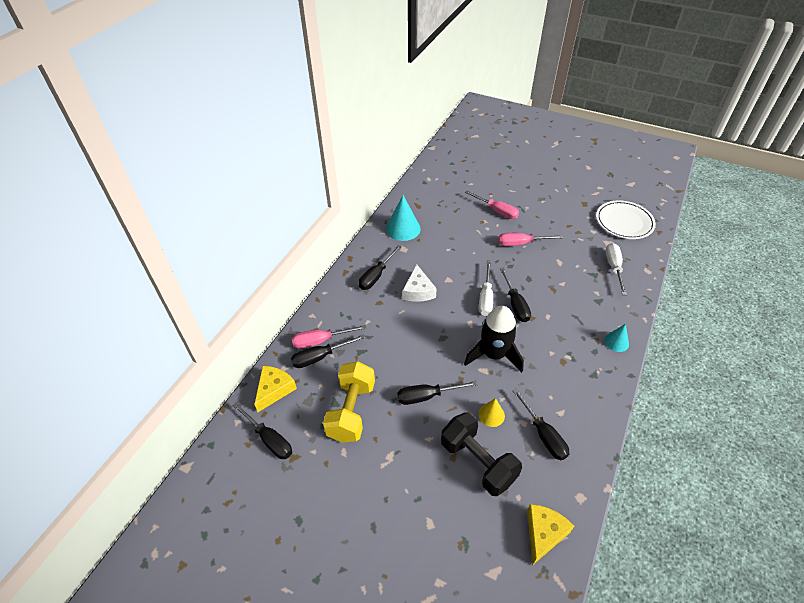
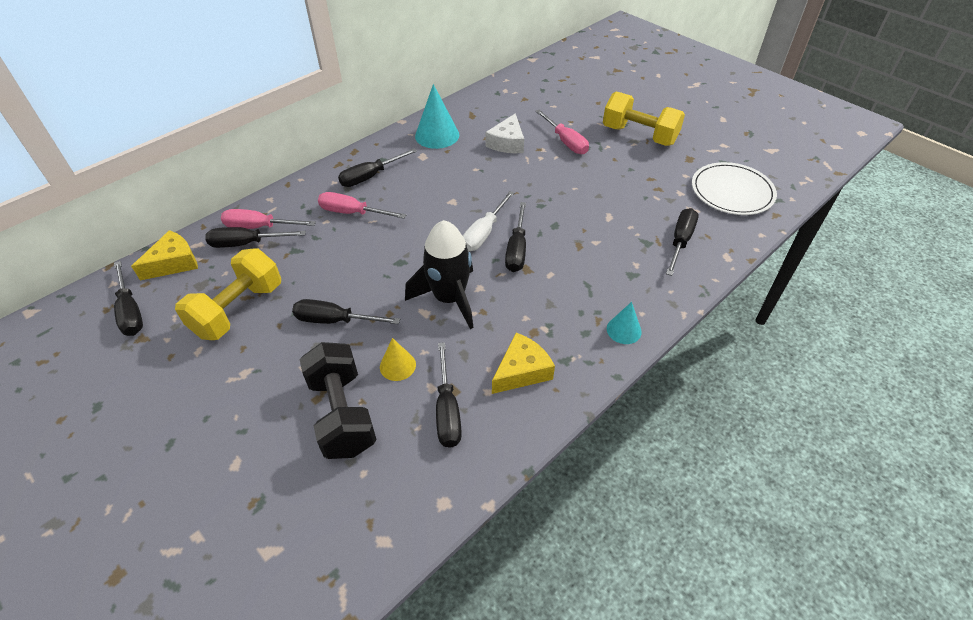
camera: 20 degrees right, 0 degrees up
(418, 291) = (407, 204): white cheese -> white cheese (507, 143)
(521, 243) = (572, 184): pink screwdriver -> pink screwdriver (352, 213)
(542, 193) = (639, 135): none -> yellow dumbbell
(543, 533) = (364, 529): yellow cheese -> yellow cheese (522, 371)
(614, 267) = (680, 241): white screwdriver -> black screwdriver

